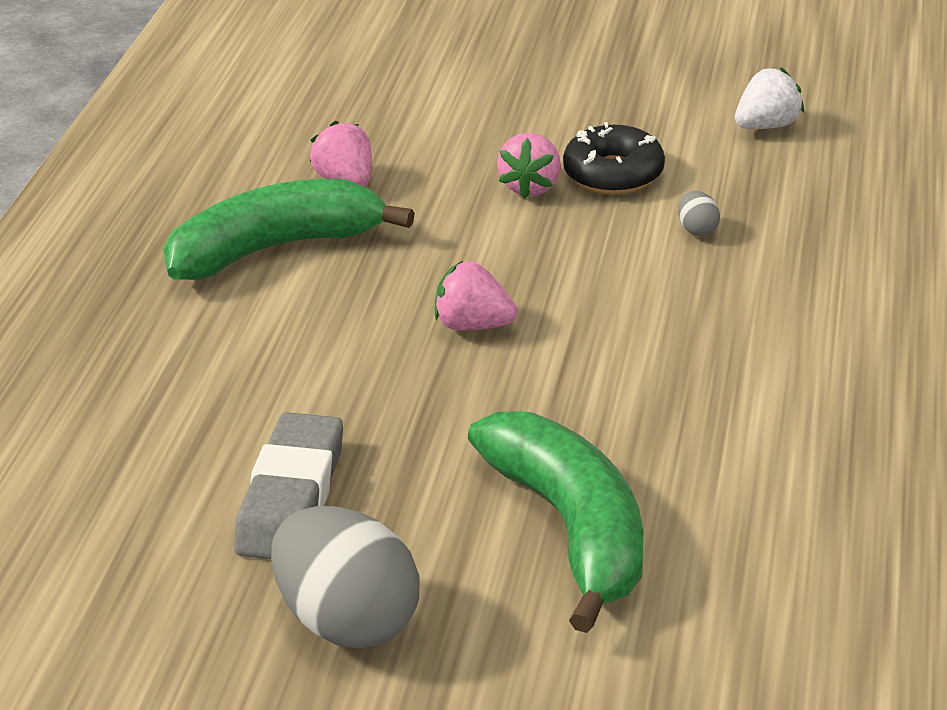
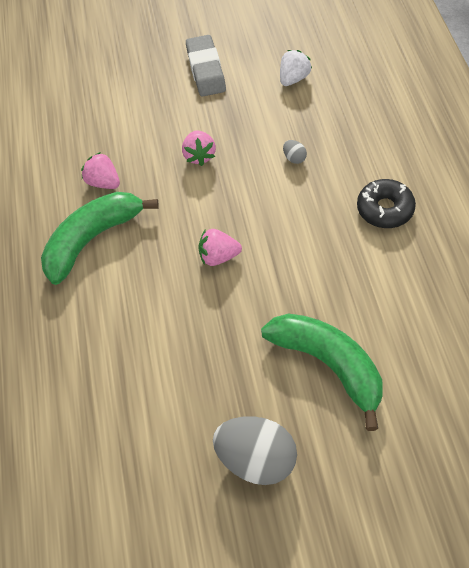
camera: 20 degrees left, 20 degrees up
(292, 497) = (189, 397): grey eraser -> grey eraser (206, 70)
(613, 173) = (235, 134): black donut -> black donut (385, 209)

